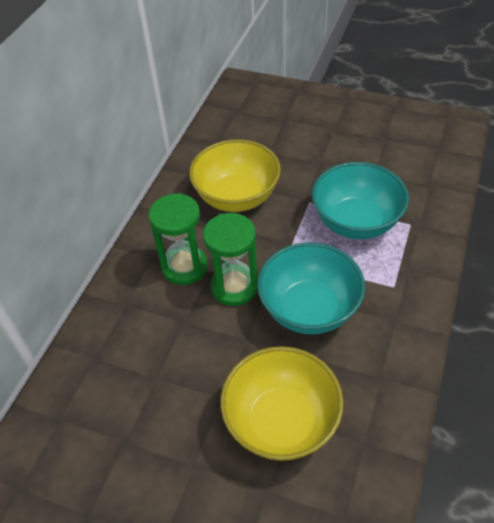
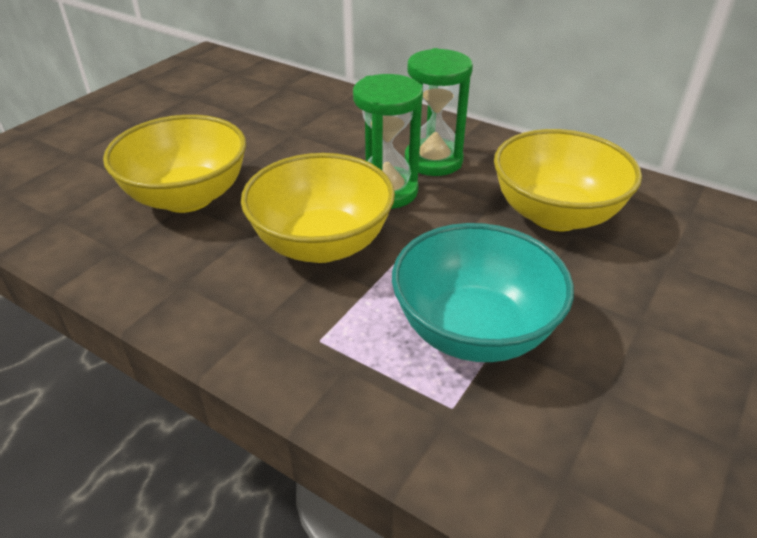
camera: 100 degrees right, 10 degrees down
(309, 309) = (322, 244): turquoise bowl -> yellow bowl

